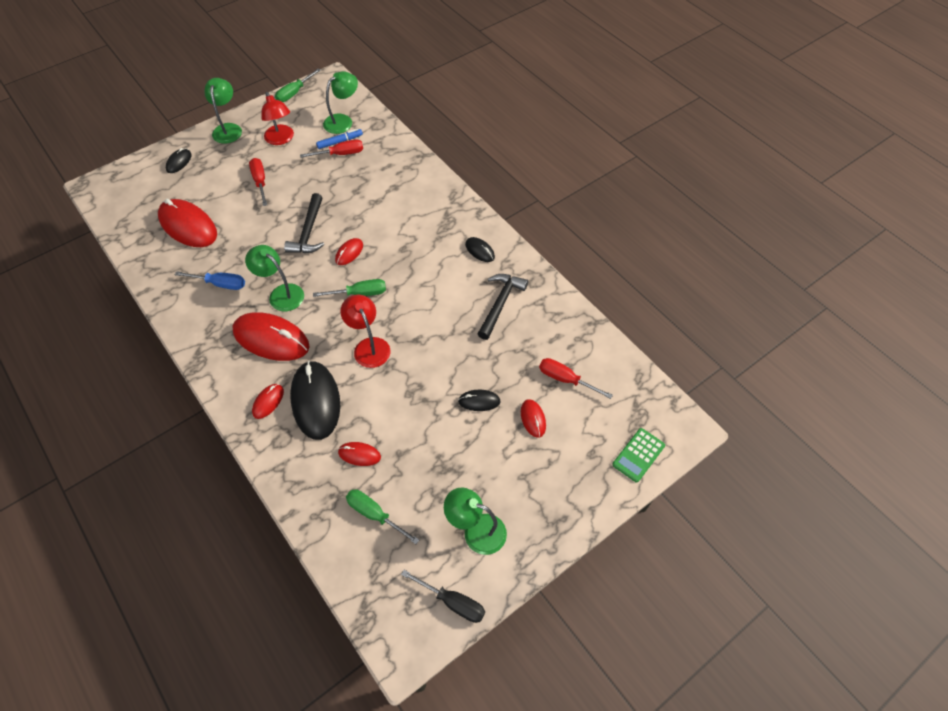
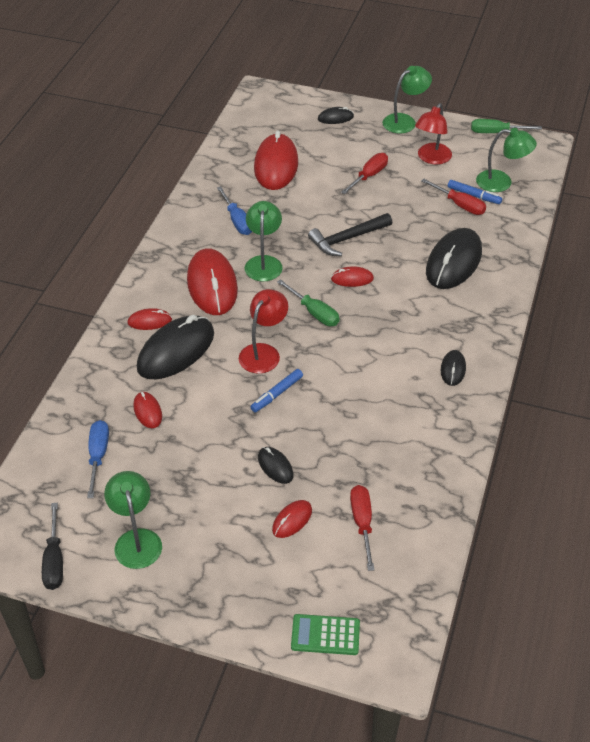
camera: 55 degrees right, 10 degrees down
(374, 514) = (98, 455): green screwdriver -> blue screwdriver
(388, 190) = (453, 262): none -> black mouse
(415, 361) = (277, 394): none -> blue marker
(500, 304) = (404, 421): black hammer -> none

